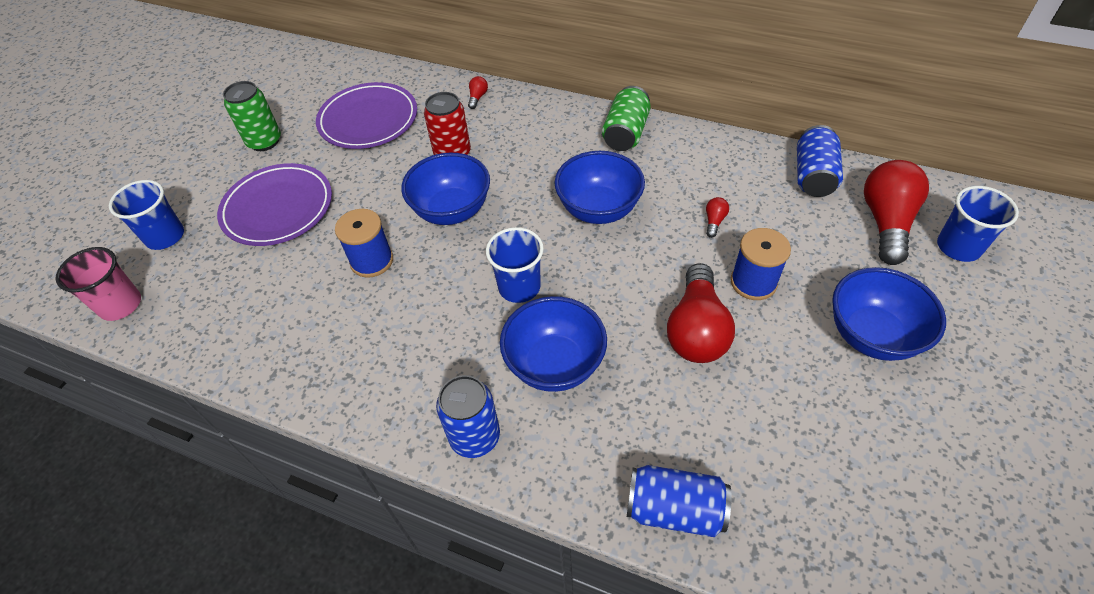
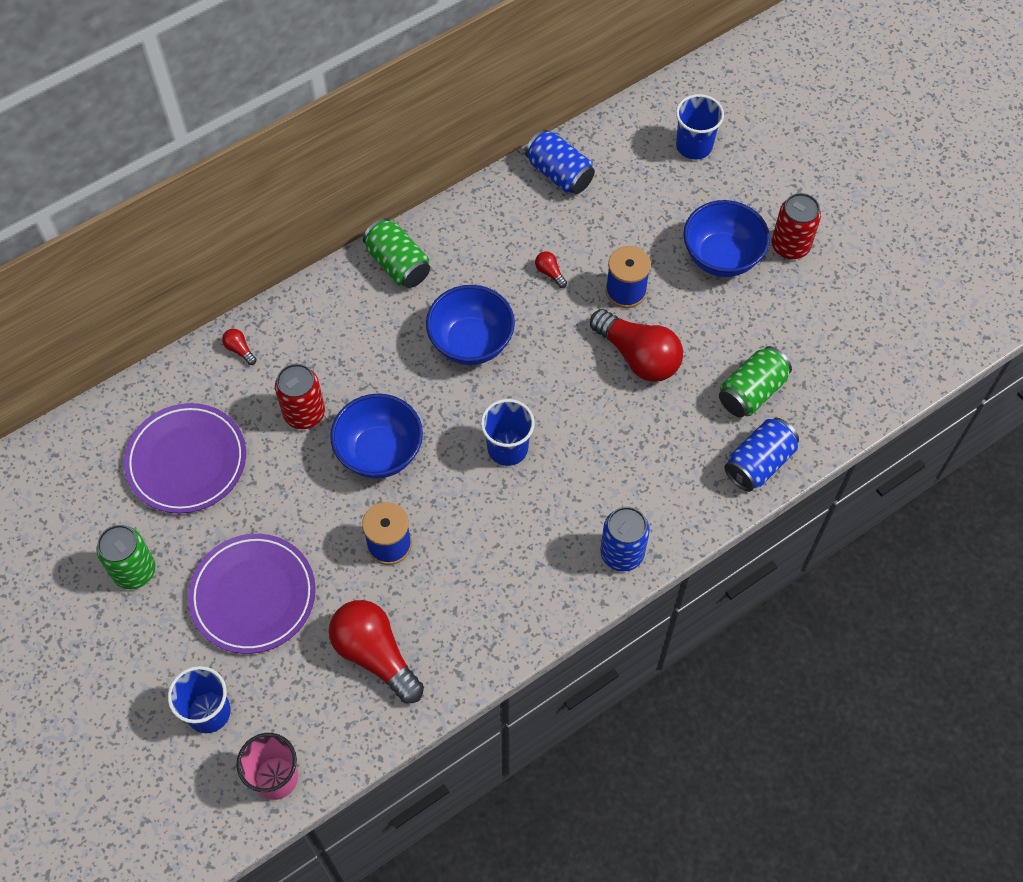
camera: 60 degrees left, 10 degrees up
(555, 364) = (599, 466): blue bowl -> none
(751, 451) = (751, 392): none -> green can
(886, 222) = (639, 167): red light bulb -> red light bulb (375, 655)
(954, 388) = (790, 246): none -> red can

